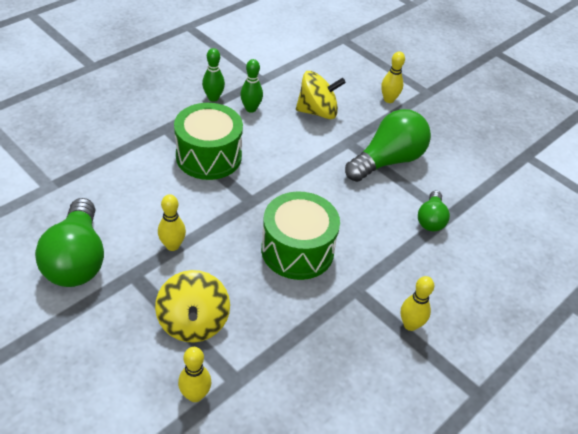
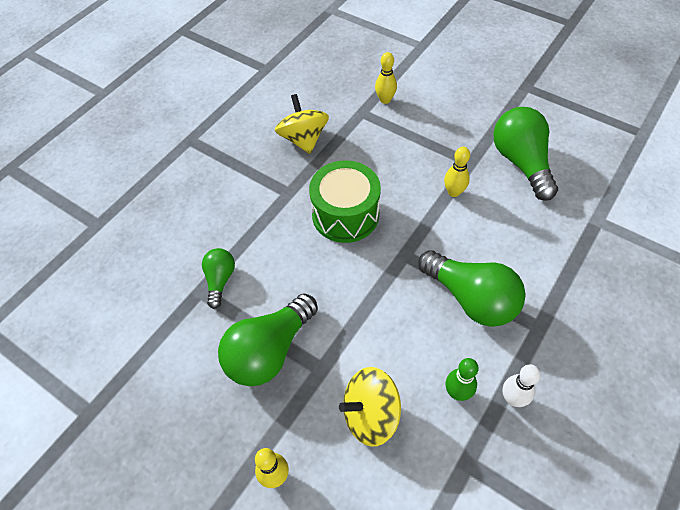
camera: 175 degrees right, 10 degrees up
(193, 322) = (407, 140): yellow spinning top -> yellow spinning top (303, 139)
(208, 156) = (471, 298): green drum -> green light bulb
(213, 98) = (512, 398): green bowling pin -> white bowling pin
(410, 325) = (241, 175): yellow bowling pin -> none

